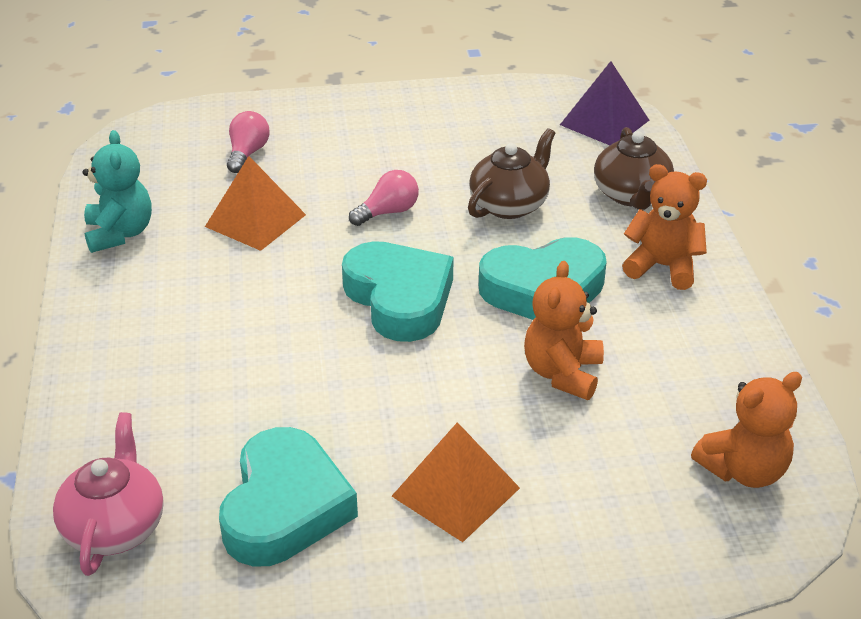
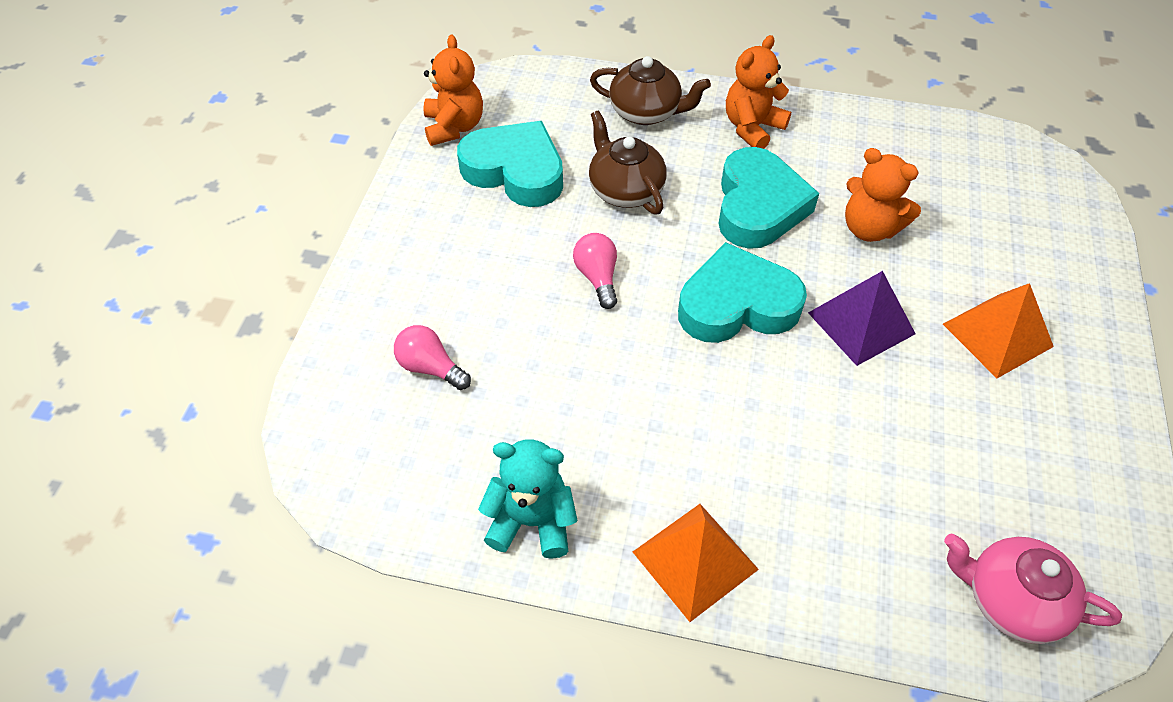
camera: 70 degrees left, 15 degrees up
(255, 220) = (563, 387): orange pyramid -> orange pyramid (694, 560)
(285, 507) = (1001, 457): turquoise heart -> turquoise heart (515, 171)
(604, 122) = (526, 91): purple pyramid -> purple pyramid (861, 323)
(743, 470) = (997, 168): orange teddy bear -> orange teddy bear (454, 127)

